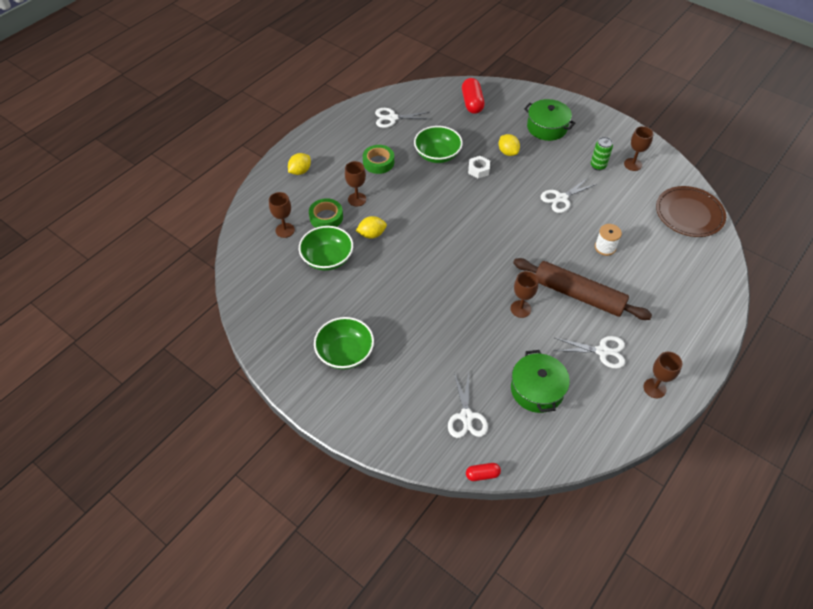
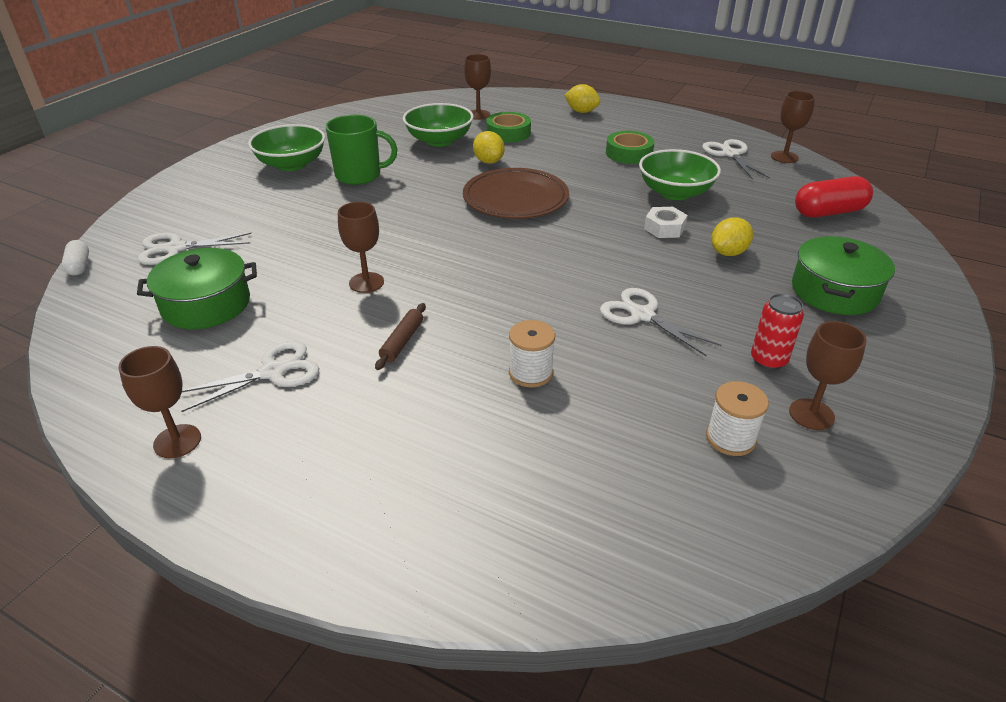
camera: 80 degrees right, 15 degrees down
(357, 199) = (549, 147): brown goblet -> brown goblet (784, 157)
(376, 309) = (359, 175): none -> green mug
(482, 474) = (79, 266): red capsule -> white capsule
(578, 295) = (402, 341): brown rolling pin -> brown rolling pin, size x0.40
(598, 166) = (768, 360): green can -> red can
(602, 351) = (273, 372): white scissors -> white scissors turned 120 degrees counterclockwise
(647, 192) = (730, 438): none -> white spool
(689, 214) = (694, 517): brown plate -> brown plate (515, 198)

